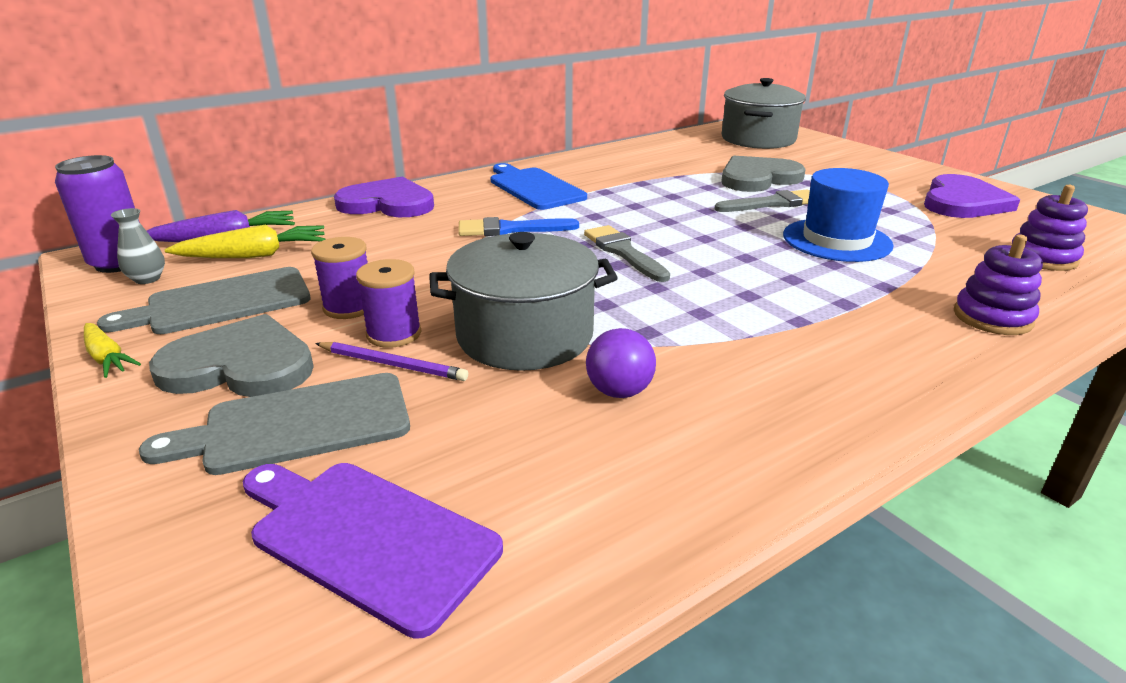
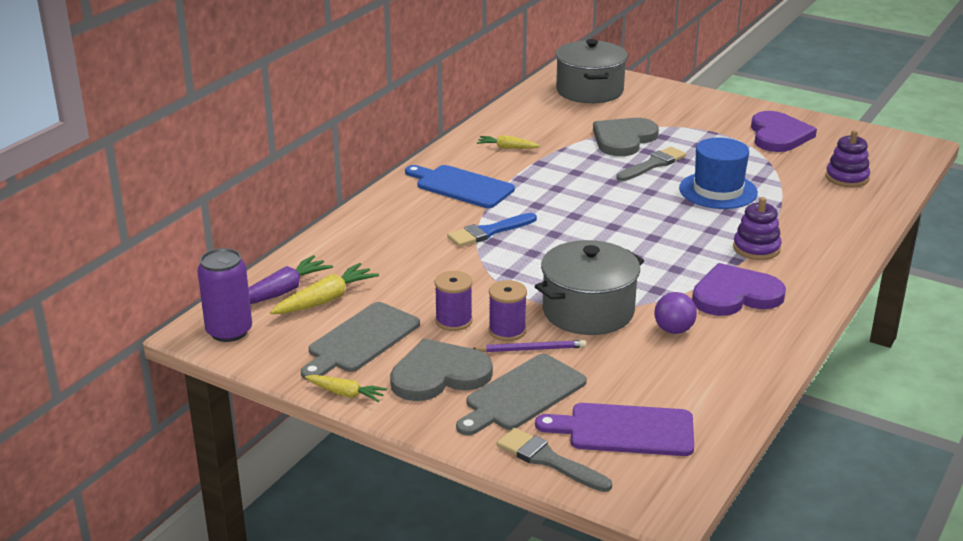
camera: 25 degrees left, 0 degrees up
(147, 279) = (275, 338): grey vase -> none
(387, 203) = (362, 228): purple heart -> purple heart (735, 295)
(621, 167) = (507, 148): none -> yellow carrot
(623, 252) = (588, 234): grey brush -> grey brush (548, 460)
(992, 317) = (837, 232): purple stacking toy -> purple stacking toy (756, 248)

